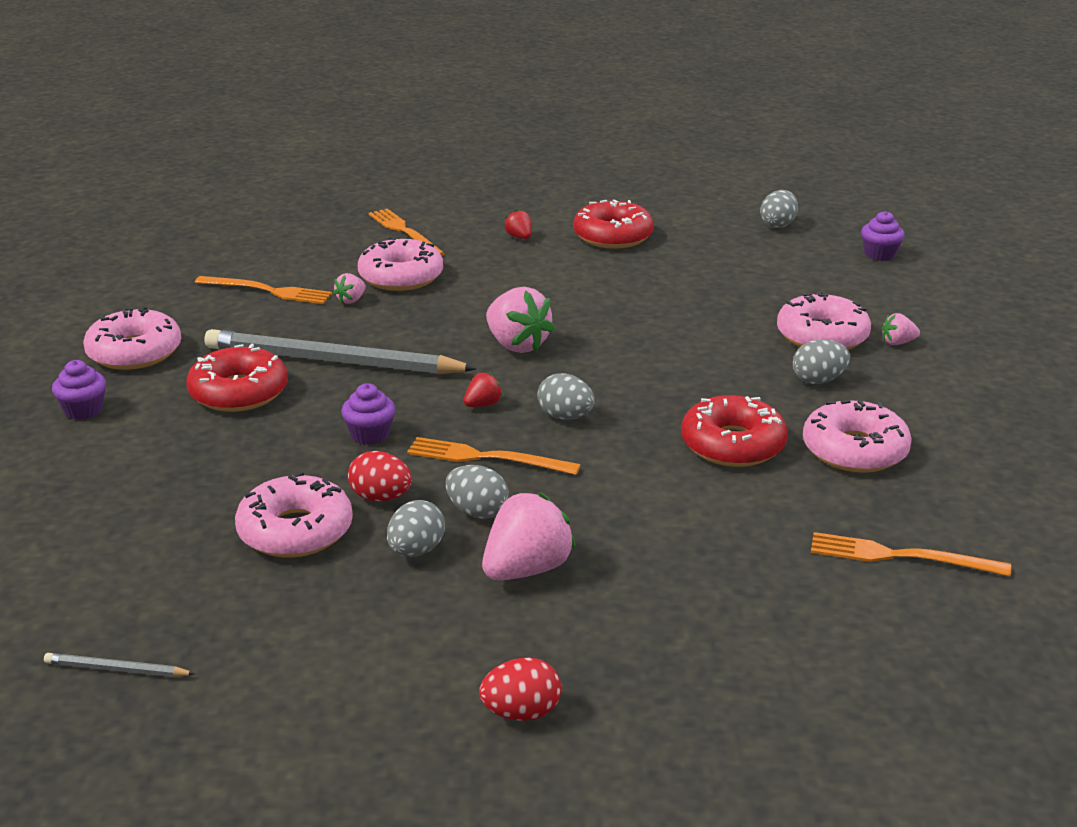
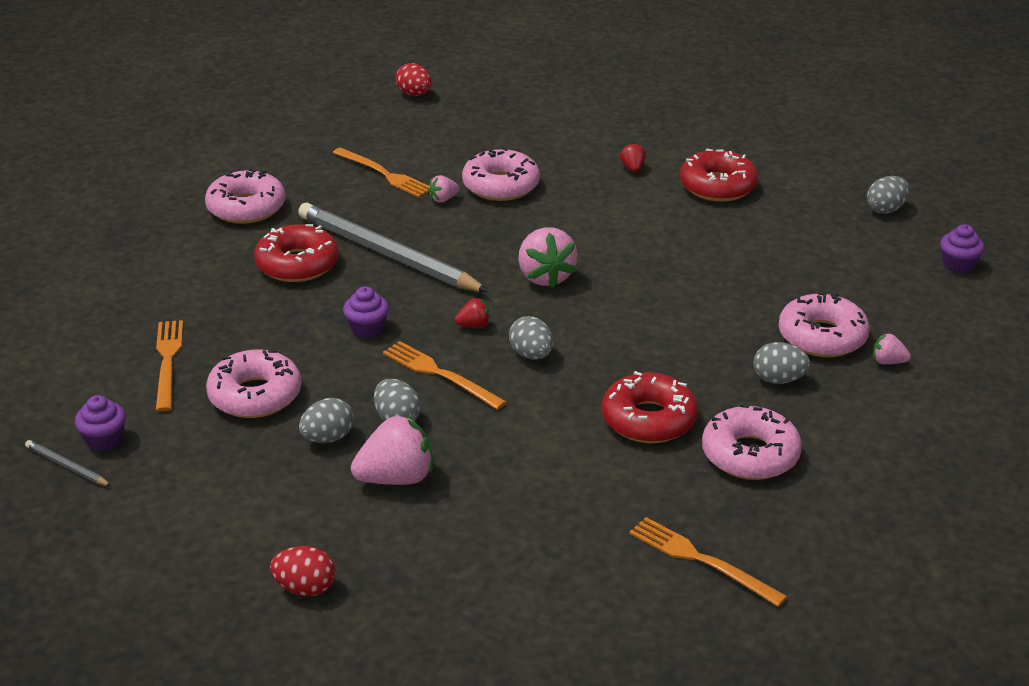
camera: 25 degrees right, 5 degrees up
(83, 410) = (177, 250): purple cupcake -> purple cupcake (104, 440)
(381, 497) = (335, 386): red egg -> red egg (414, 94)
(404, 232) = (537, 140): orange fork -> orange fork (168, 361)

